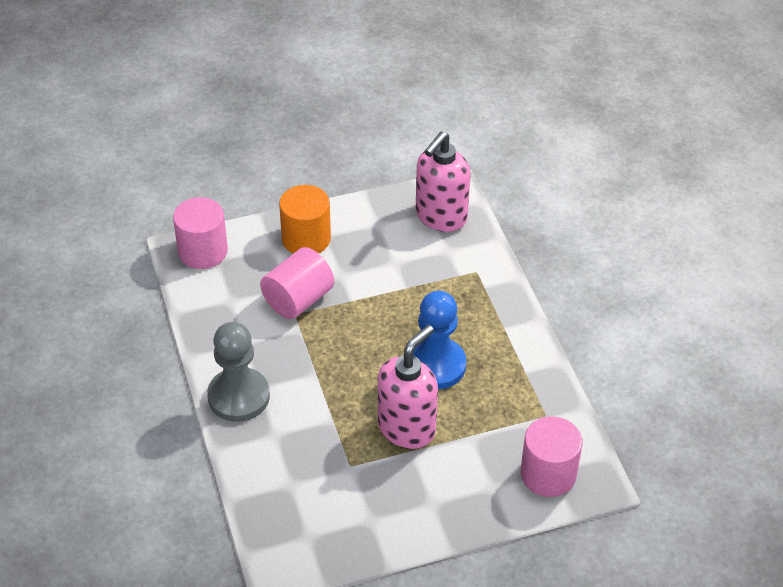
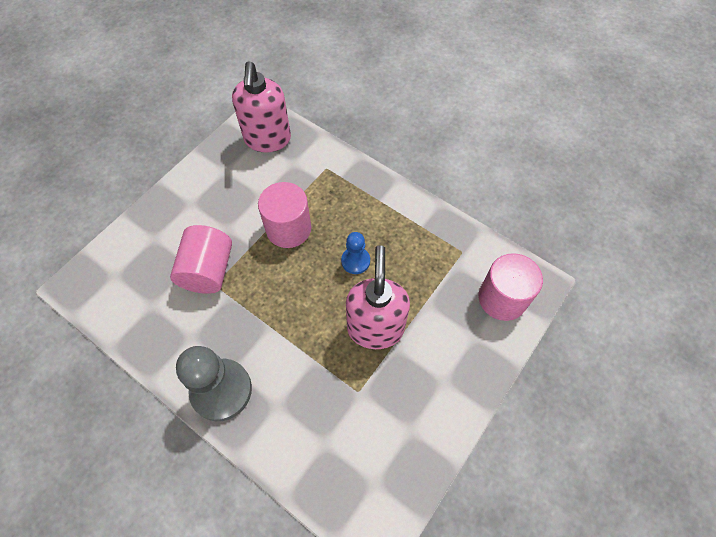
camera: 35 degrees left, 15 degrees up
(203, 251) = (95, 275): pink cylinder -> pink cylinder (288, 228)
(306, 239) = (176, 214): orange cylinder -> none
(435, 365) = (355, 261): blue pawn -> blue pawn, size x0.54

